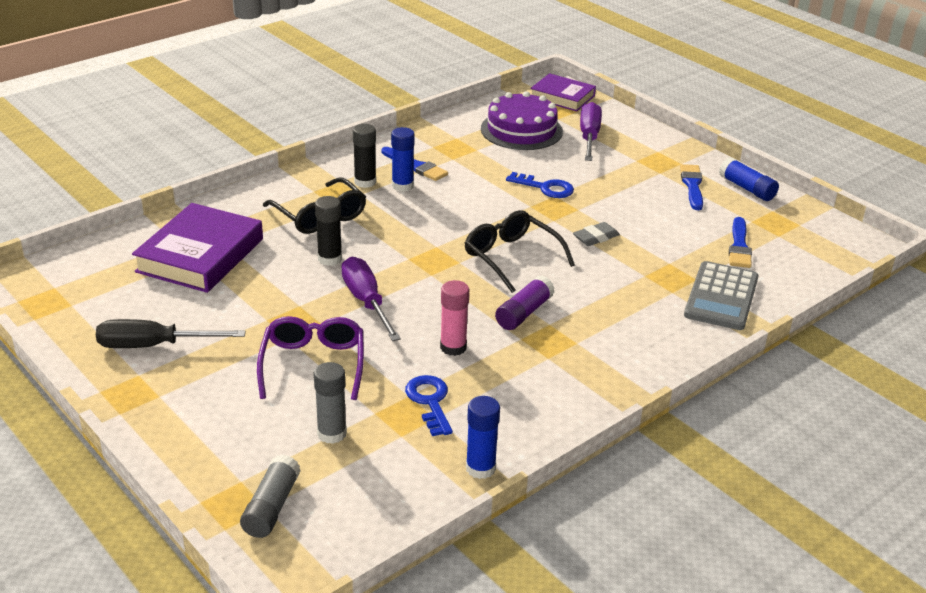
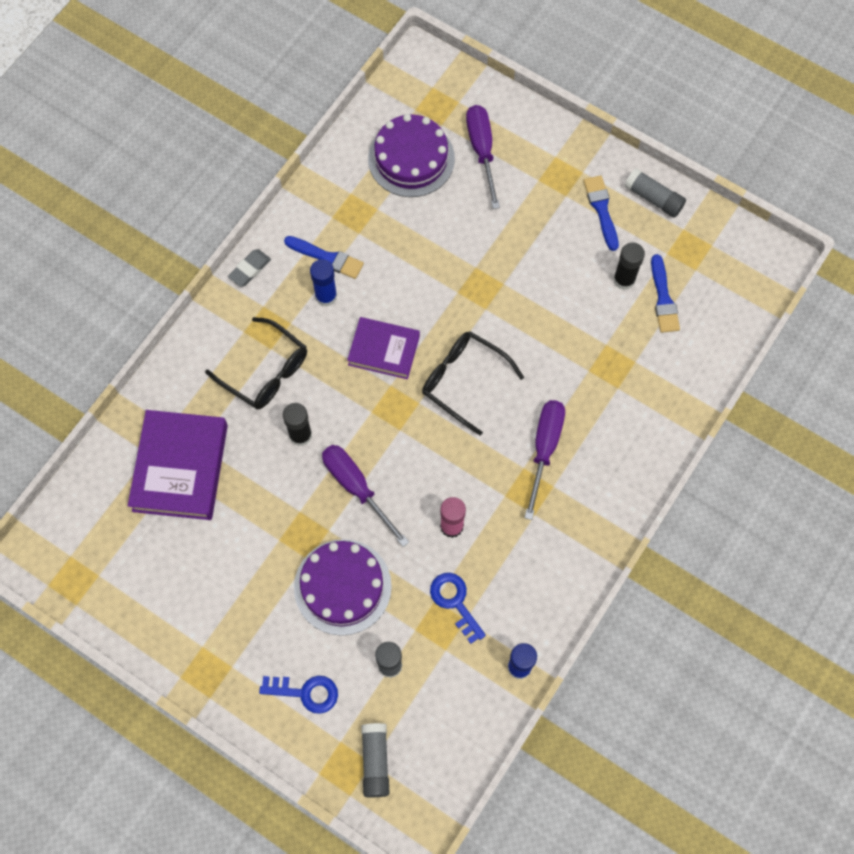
camera: 15 degrees left, 35 degrees up
(154, 346) = (197, 606): black screwdriver -> none
(313, 364) = (342, 587): purple glasses -> purple cake
(365, 182) = (287, 301): black glue stick -> black glue stick (624, 280)
(524, 313) = (498, 459): purple glue stick -> none
(545, 188) = (463, 257): blue key -> blue key (306, 692)
(562, 97) = (435, 80): purple book -> purple book (384, 350)
(577, 316) = (544, 449): none -> purple screwdriver
(595, 237) = (531, 325): grey eraser -> grey eraser (250, 269)
(721, 297) = (661, 382): grey calculator -> none
(747, 188) = (653, 198): blue glue stick -> grey glue stick

